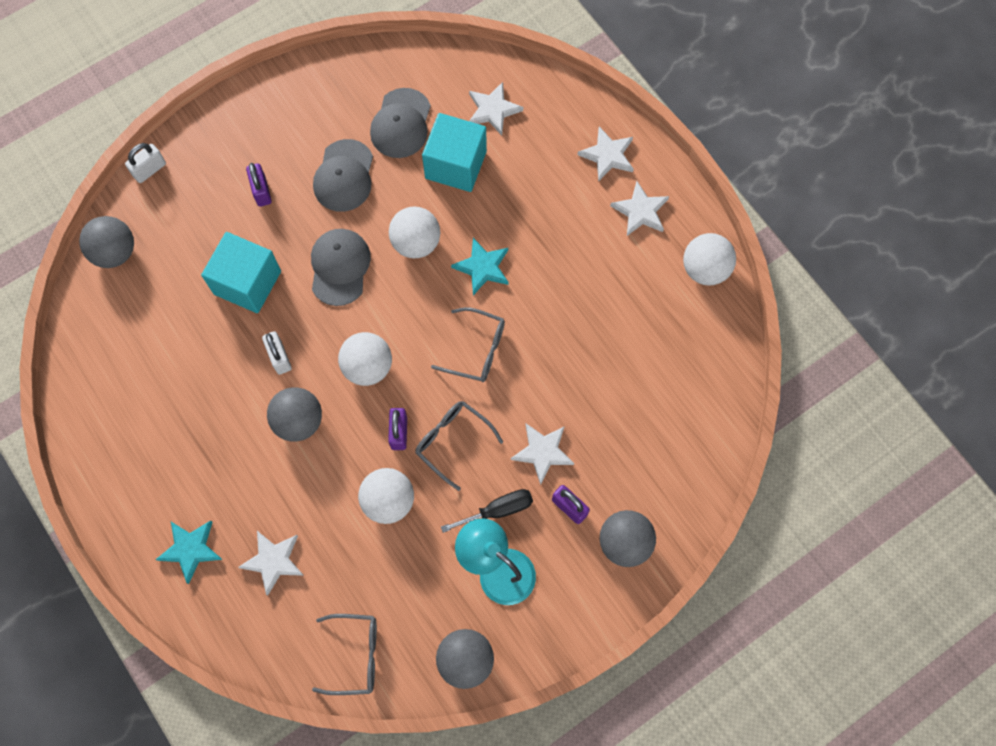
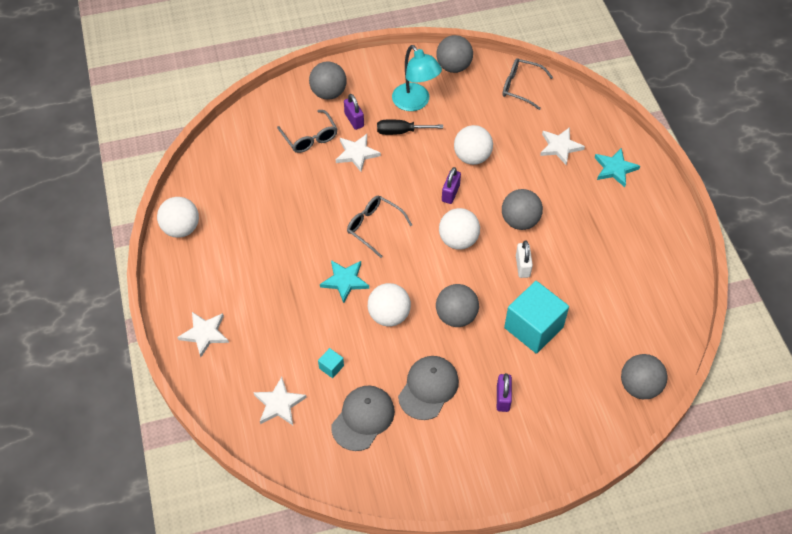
camera: 160 degrees left, 15 degrees down
(149, 170) = (597, 450): white padlock -> none
(340, 267) = (456, 316): grey cap -> grey ball
(453, 442) = (415, 177): grey glasses -> grey glasses (310, 137)
(456, 164) = (331, 367): turquoise cube -> turquoise cube, size x0.41
(640, 211) = (204, 283): white star -> none

